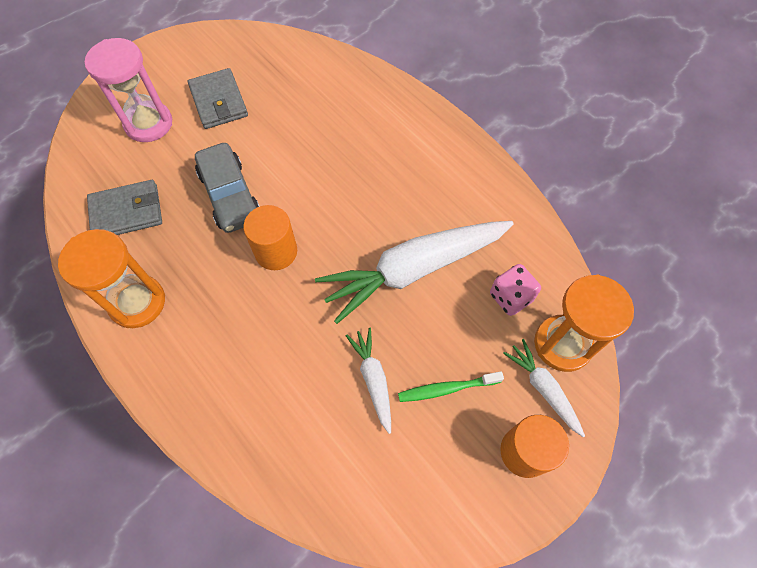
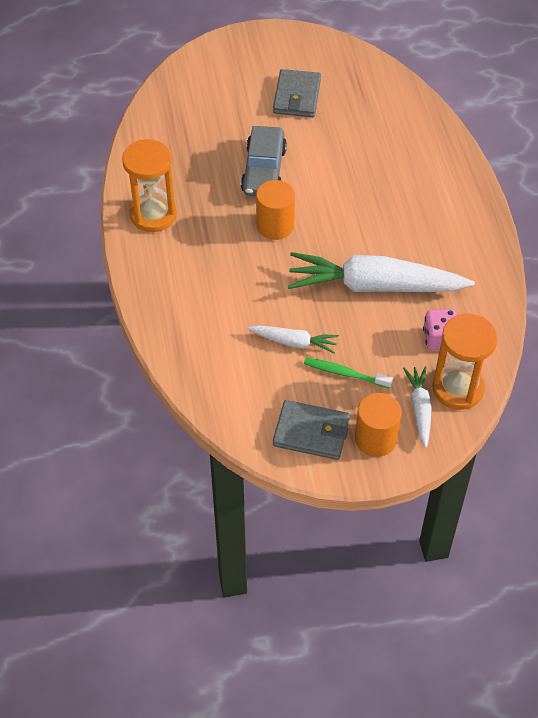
camera: 30 degrees right, 10 degrees down
(127, 212) = (179, 149): grey wallet -> grey wallet (311, 432)
(148, 124) = (231, 91): pink hourglass -> none
(373, 380) = (294, 342): white carrot -> white carrot turned 90 degrees clockwise

